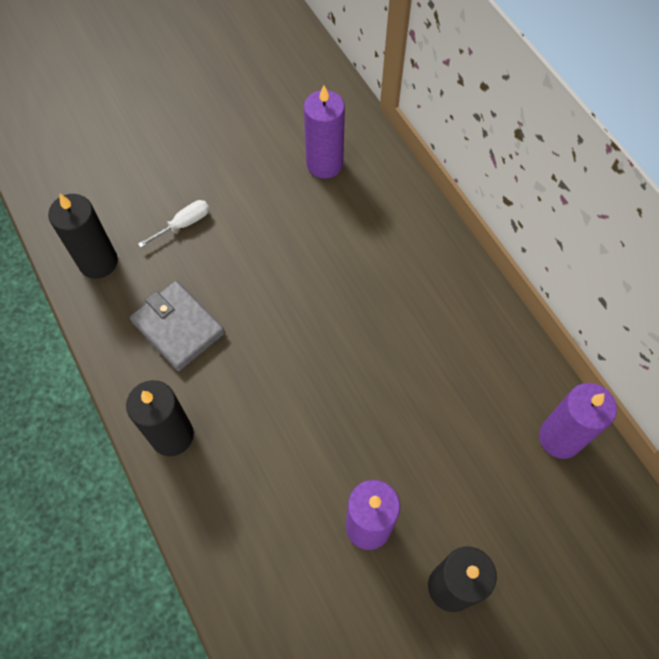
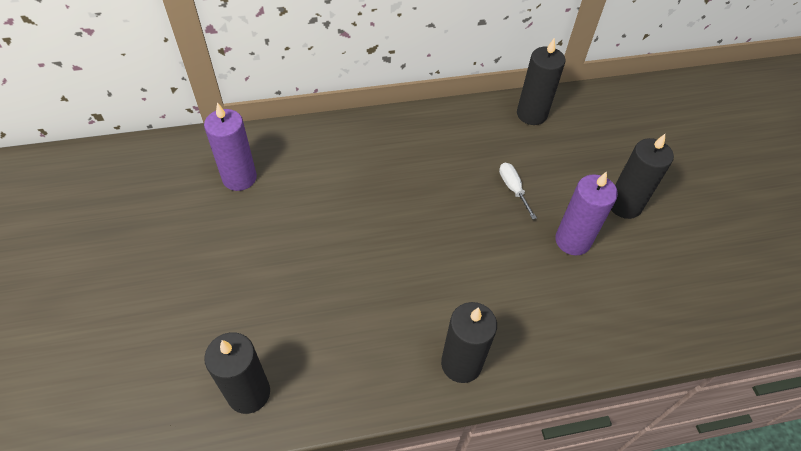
camera: 75 degrees left, 10 degrees down
(178, 327) = (354, 333): grey wallet -> none
(183, 224) = (244, 303): white screwdriver -> white screwdriver (513, 189)
(560, 438) = (531, 114): purple candle -> black candle

